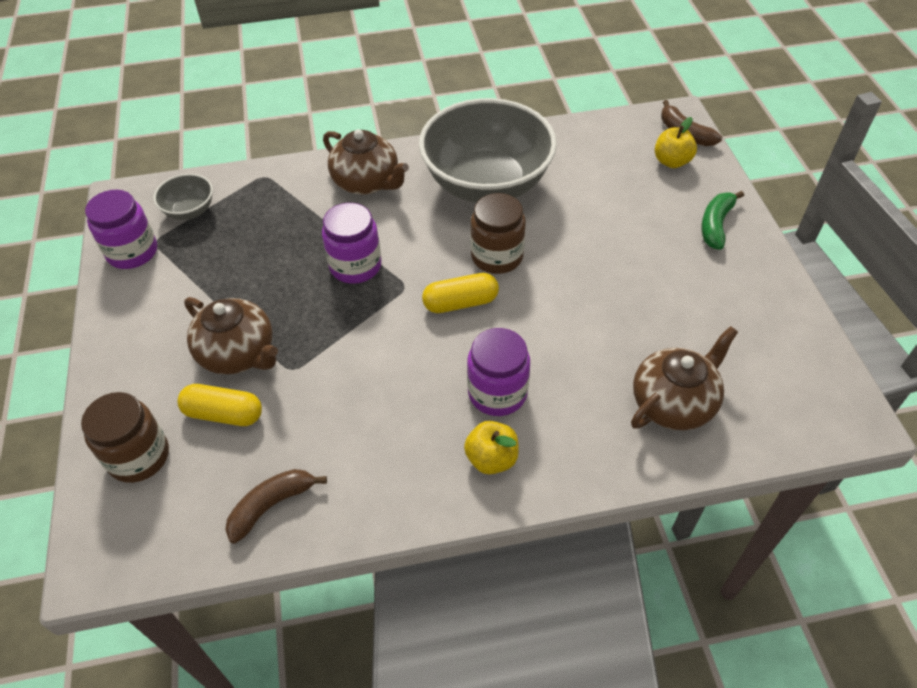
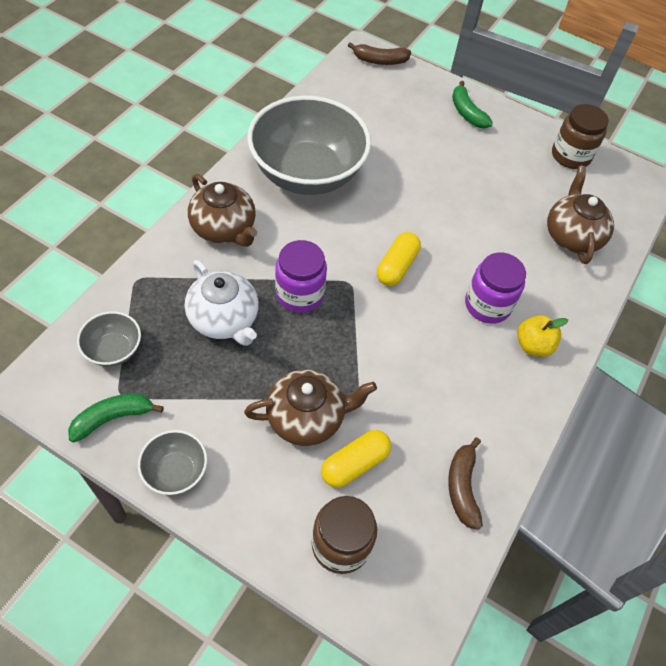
camera: 55 degrees left, 5 degrees up
(118, 314) = (175, 471): none -> grey bowl
(132, 252) = (113, 418): purple jar -> green banana
(280, 243) = (224, 319): none -> white teapot
(367, 182) = (224, 229): brown teapot -> brown teapot turned 60 degrees clockwise
(497, 256) = (378, 219): brown jar -> brown jar (570, 156)
(671, 161) = (396, 85): yellow apple -> none

